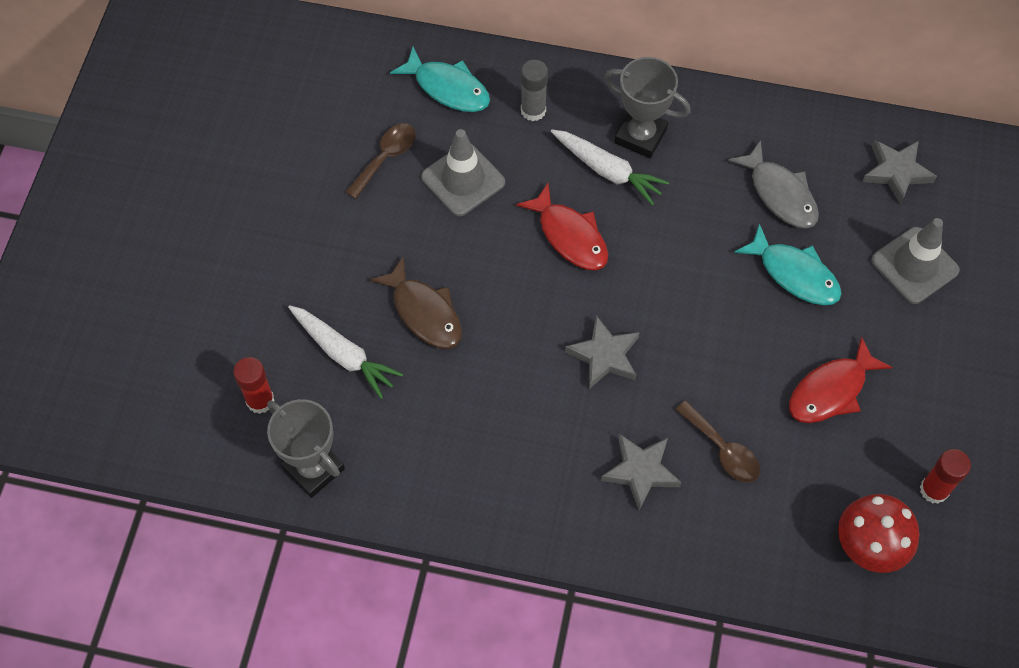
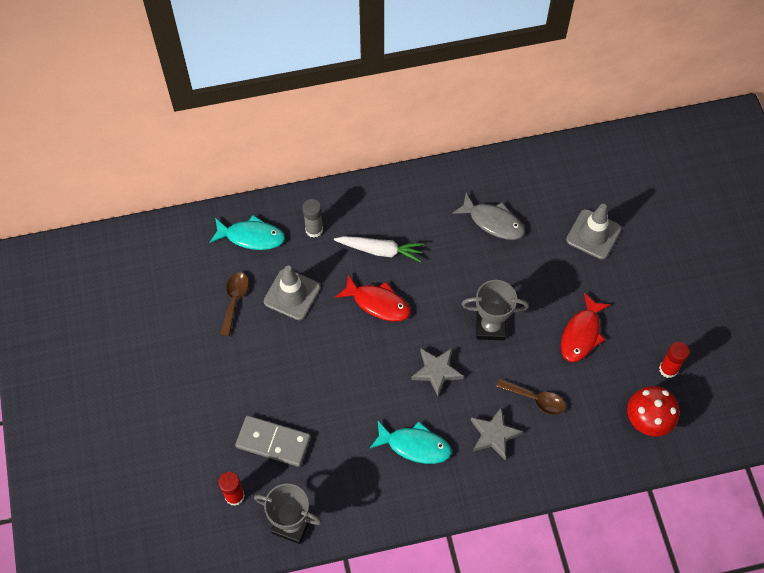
camera: 25 degrees left, 0 degrees up
(344, 354) = (273, 442): white carrot -> grey domino
(424, 312) = (311, 392): brown fish -> none
(640, 136) = (390, 219): grey trophy -> grey trophy (490, 327)
(794, 274) = (525, 269): turquoise fish -> turquoise fish (415, 445)
(896, 172) = (555, 179): grey star -> none

